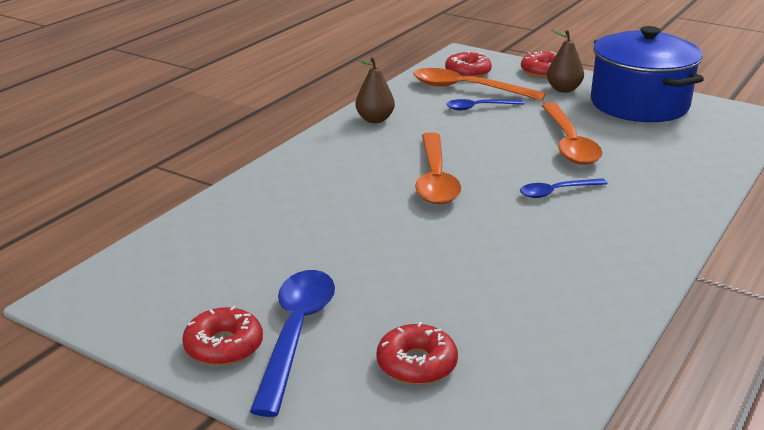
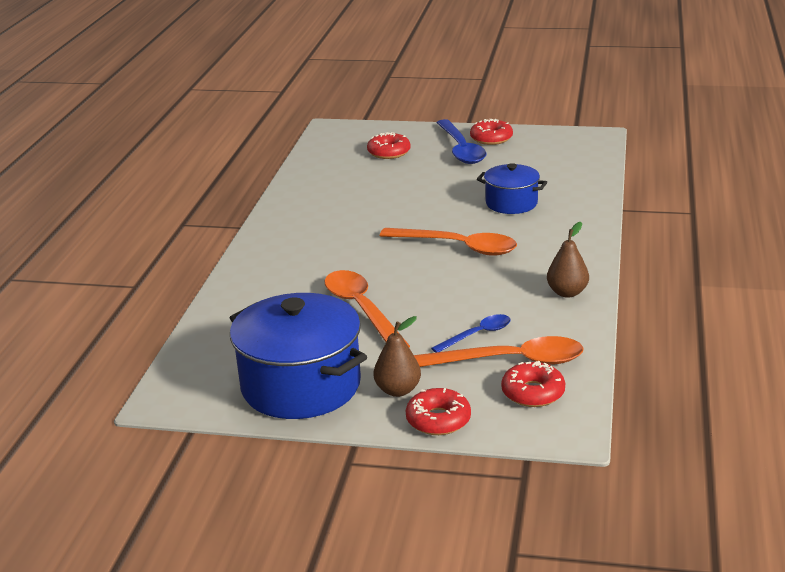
camera: 160 degrees right, 0 degrees up
(326, 216) = (511, 203): none -> blue pot
(435, 179) = (458, 247): orange spoon -> orange spoon turned 135 degrees clockwise
(556, 192) = (354, 258): blue spoon -> none

